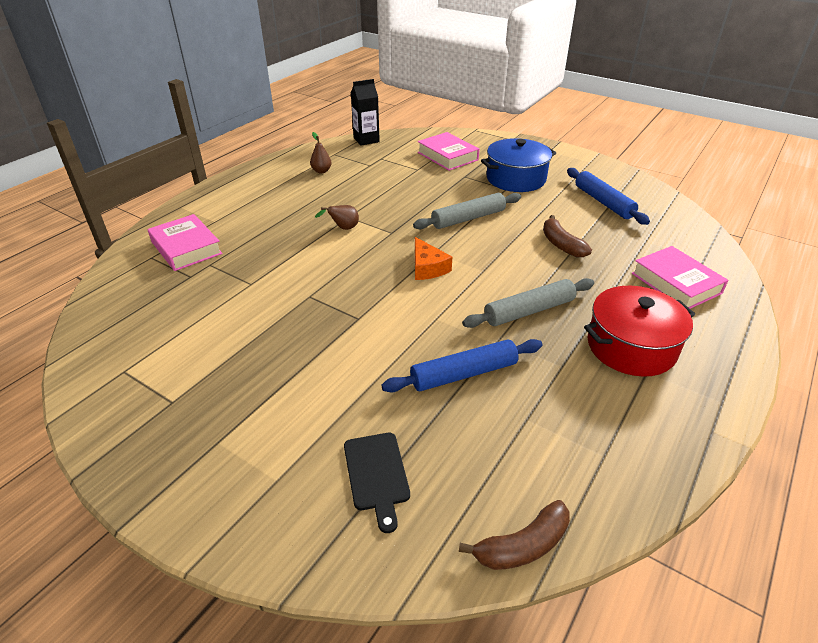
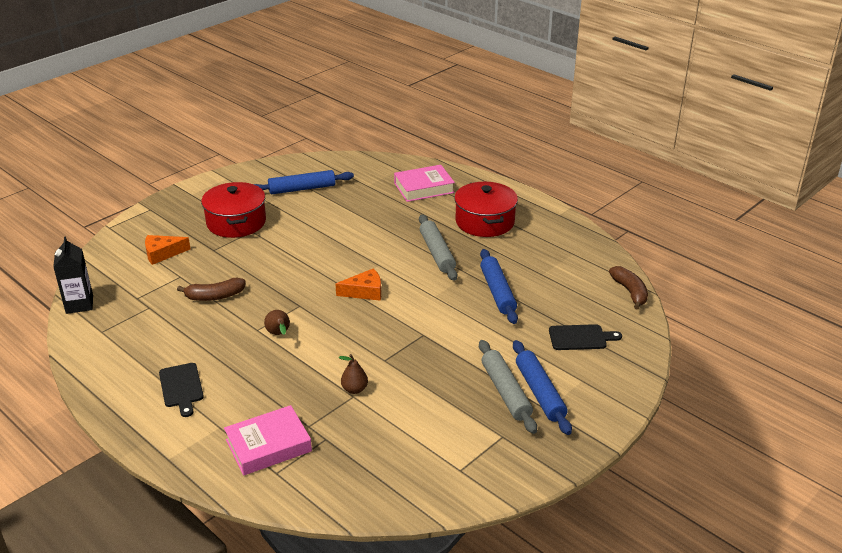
camera: 80 degrees left, 5 degrees down
(250, 433) = (540, 392): none -> blue rolling pin
(265, 196) = (181, 387): none -> black cutting board
(321, 171) = (142, 343): brown pear -> brown pear (354, 389)
(447, 156) = (162, 253): pink book -> orange cheese
(468, 218) = (295, 260): grey rolling pin -> grey rolling pin (505, 392)
(516, 179) = (236, 222): blue pot -> red pot
(561, 244) = (357, 222): brown banana -> brown banana (214, 296)

